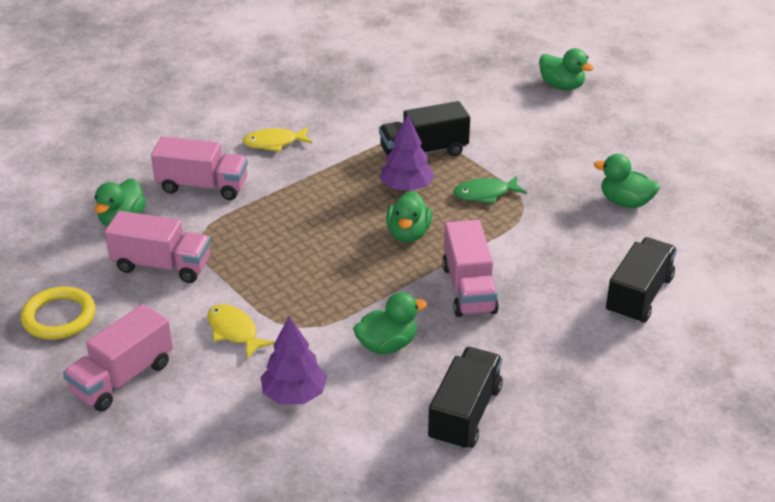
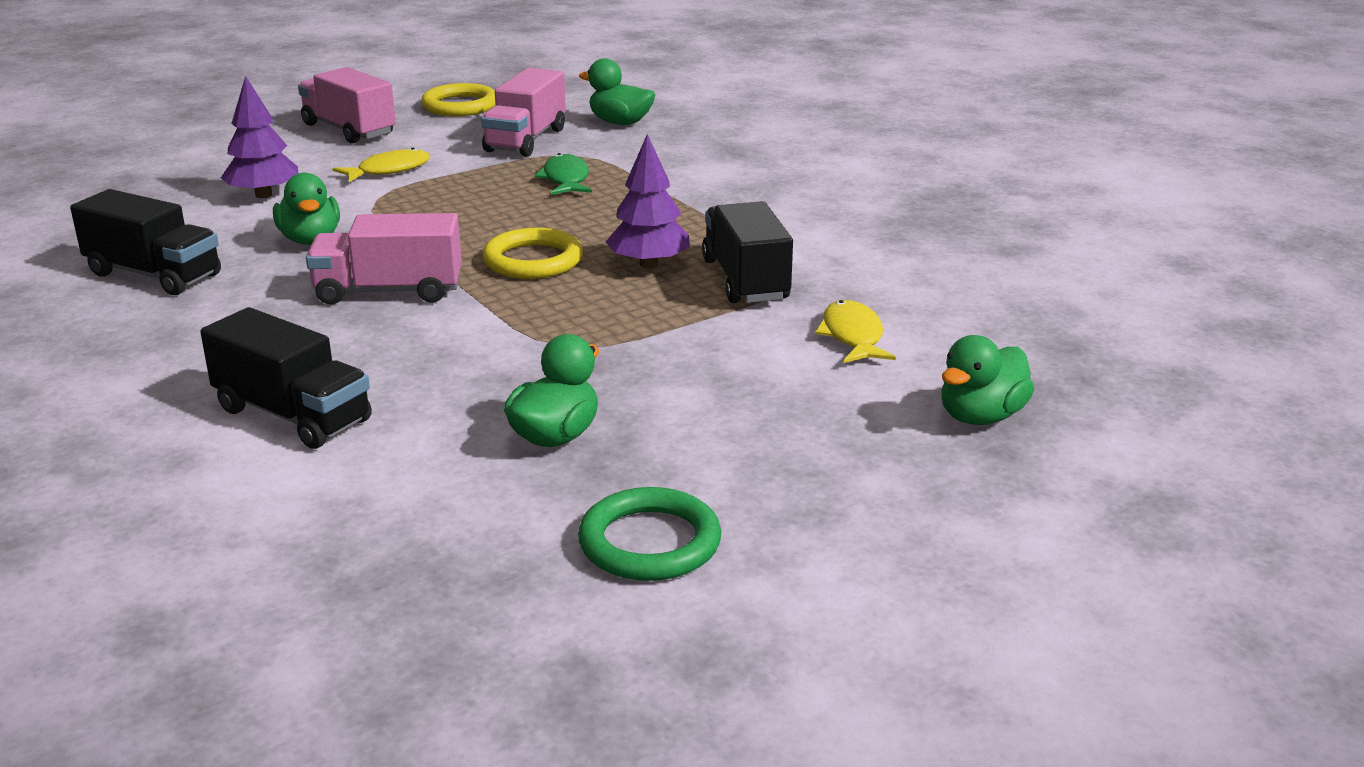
camera: 95 degrees right, 10 degrees down
(202, 186) = (680, 155): pink truck -> none
(274, 143) = (778, 189): yellow fish -> yellow fish (852, 336)
(408, 234) = (533, 260): green duck -> yellow ring
(485, 194) = (616, 317): green fish -> green fish (566, 179)
(702, 168) = (649, 542): none -> green ring

